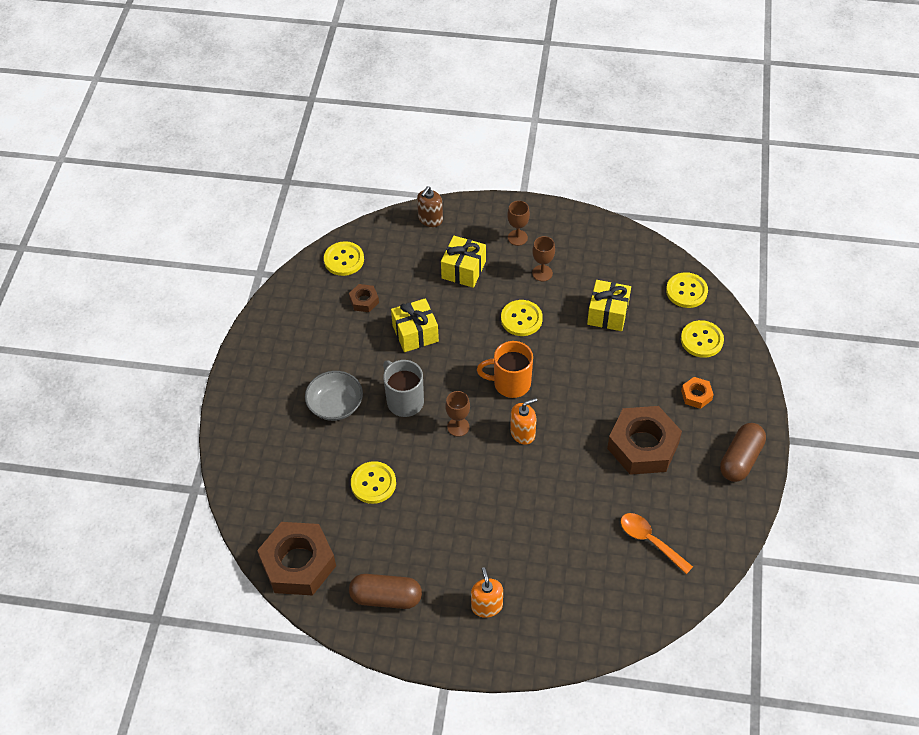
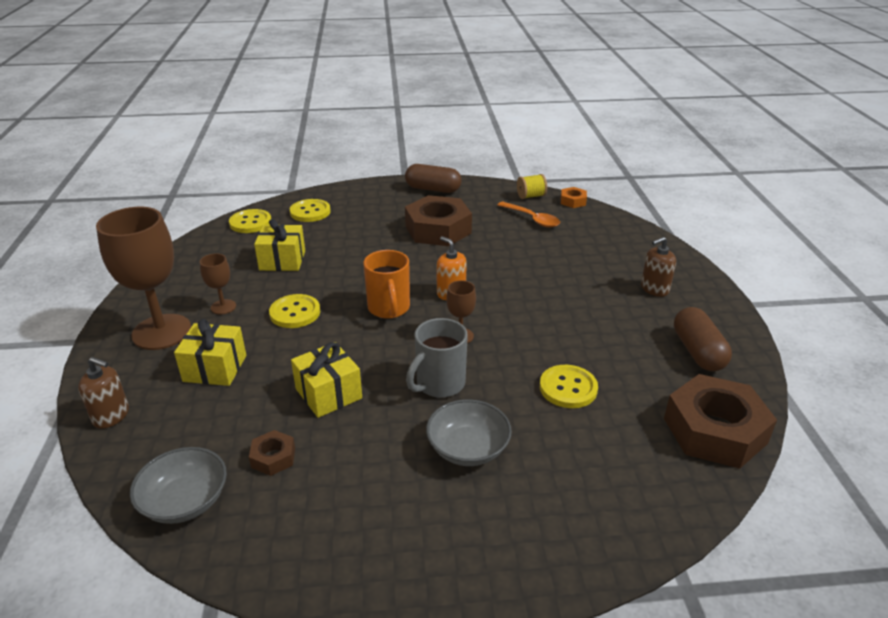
camera: 105 degrees left, 20 degrees down
(344, 260) = (185, 501): yellow button -> grey bowl
(487, 606) = (654, 289): orange soap dispenser -> brown soap dispenser
(517, 237) = (161, 332): brown goblet -> brown goblet, size x2.17
(650, 541) = (532, 219): orange spoon -> orange spoon turned 75 degrees counterclockwise
(696, 395) = (374, 210): orange nut -> orange nut (573, 201)
(708, 557) = (531, 196): none -> yellow spool

